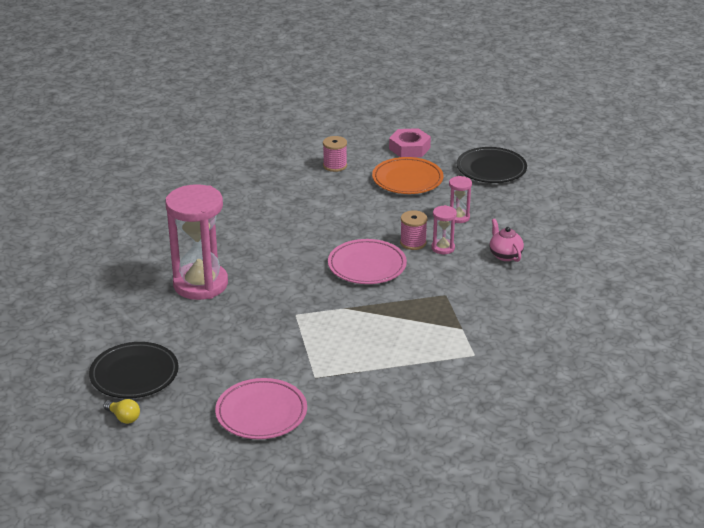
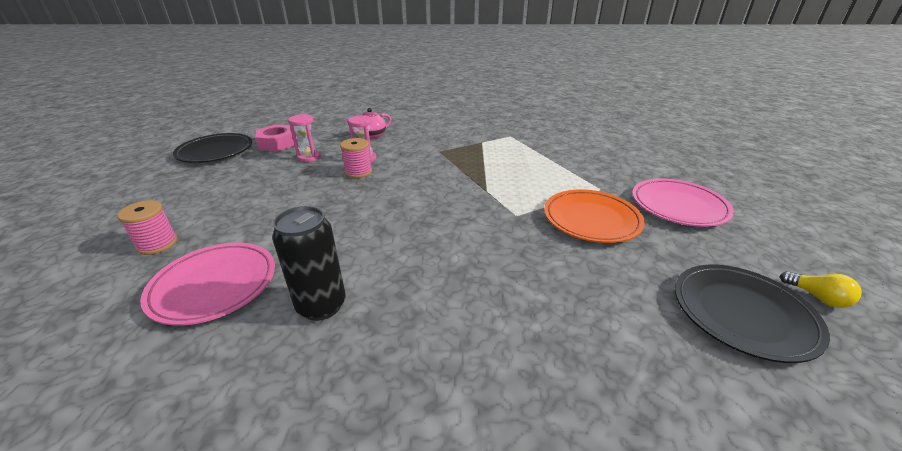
camera: 105 degrees left, 0 degrees up
(123, 417) = (817, 297): yellow light bulb -> yellow light bulb turned 120 degrees clockwise
(200, 284) = (502, 305): pink hourglass -> none
(238, 224) = (321, 306): none -> black can
(367, 266) = (407, 189): pink plate -> pink plate (214, 285)
(407, 179) = (221, 189): orange plate -> orange plate (591, 219)
(409, 148) = (139, 196): pink nut -> pink nut (278, 143)

